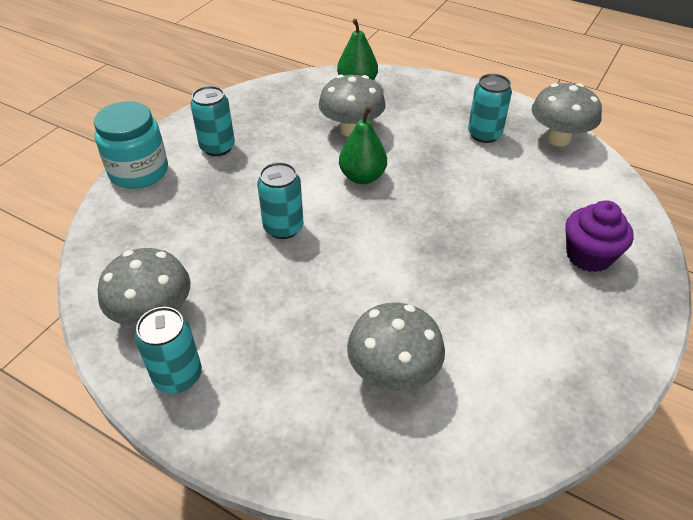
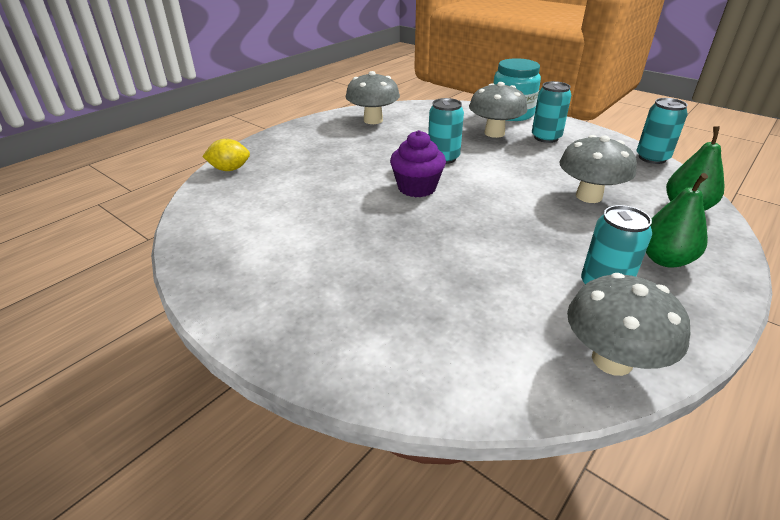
camera: 100 degrees right, 10 degrees down
(178, 376) = (325, 126): turquoise can -> turquoise can (652, 158)
(358, 466) = (230, 169): none -> yellow lemon
(362, 177) = (508, 195): green pear -> green pear (664, 259)
(393, 373) = (285, 186): grey mushroom -> grey mushroom (494, 133)
(588, 256) = (362, 318): purple cupcake -> purple cupcake (417, 188)

